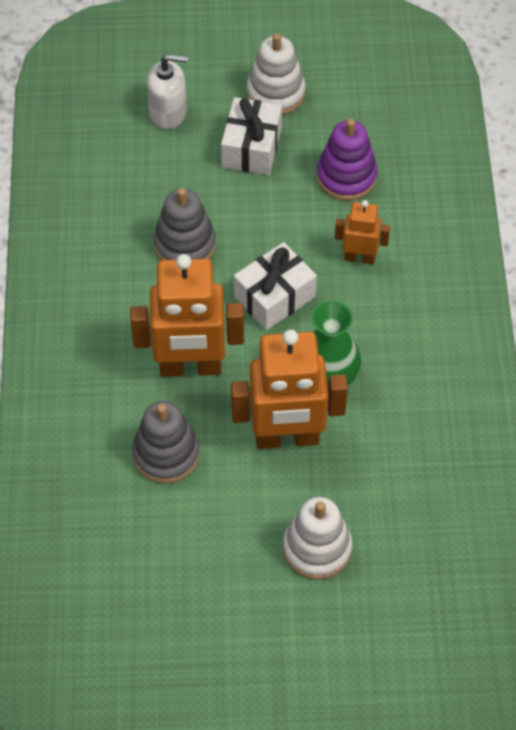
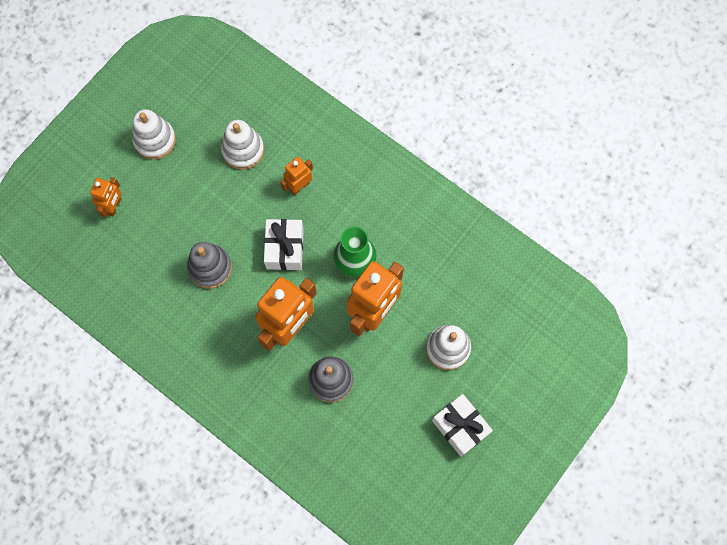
camera: 50 degrees left, 15 degrees up
(168, 112) = (114, 206): white soap dispenser -> orange robot
(251, 148) = (179, 182): white gift -> white gift (460, 427)
(346, 176) = (243, 150): purple stacking toy -> white stacking toy

